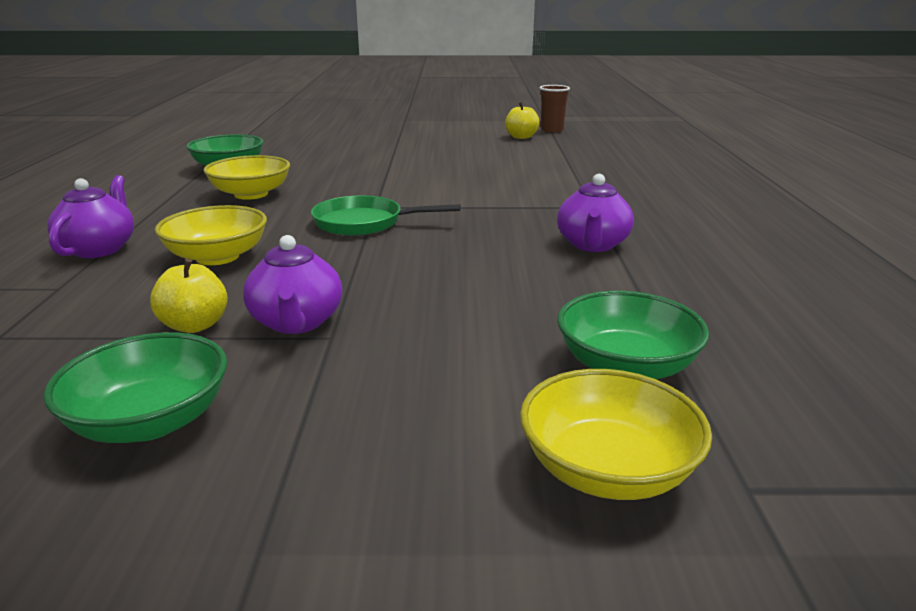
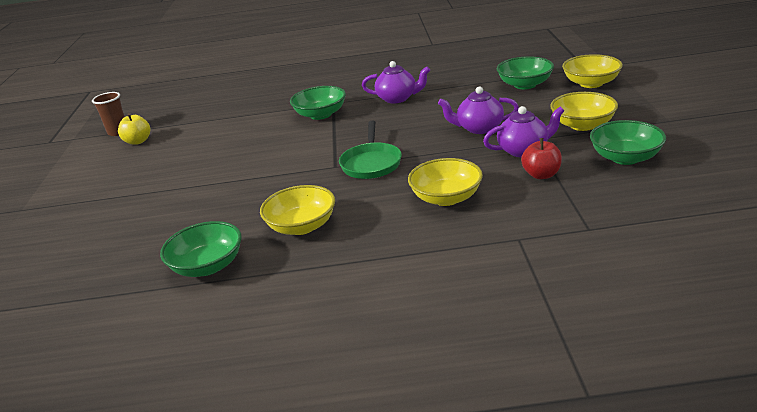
camera: 90 degrees left, 5 degrees up
(99, 249) = (445, 252): purple teapot -> purple teapot (479, 128)
(195, 325) = (541, 175): yellow apple -> red apple
(348, 401) = (582, 125): none -> yellow bowl
(550, 200) = (320, 114): none -> green bowl

